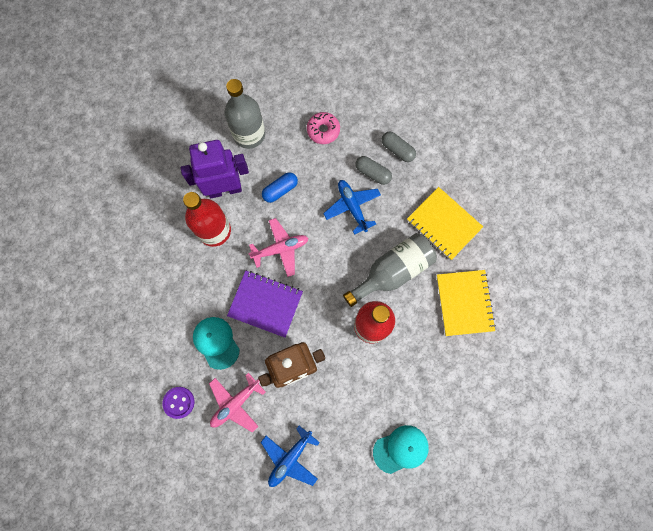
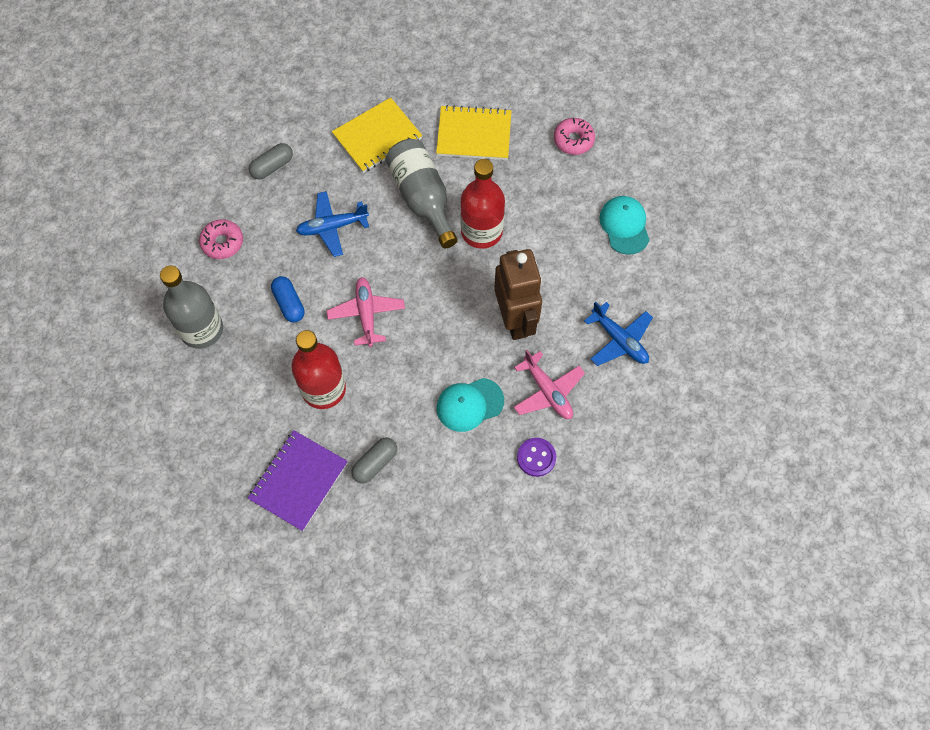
camera: 80 degrees left, 10 degrees down
(225, 189) = (270, 369): purple robot -> none
(265, 304) = (432, 341): purple notebook -> purple notebook (298, 481)
(372, 173) = (295, 198): grey capsule -> grey capsule (375, 463)
(479, 391) = (573, 140): none -> pink donut

